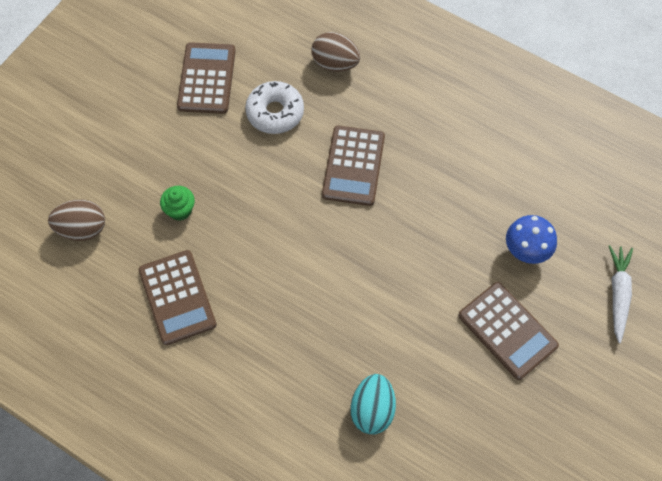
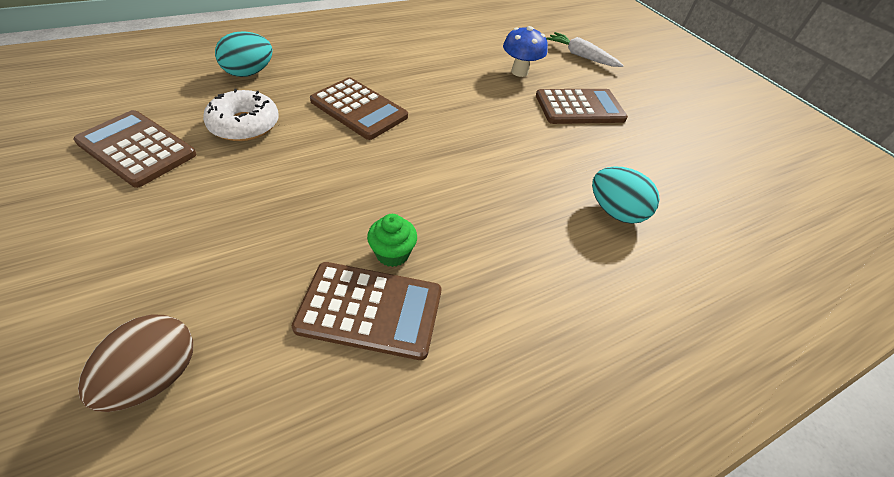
camera: 65 degrees left, 15 degrees down
(180, 210) = (260, 248): green cupcake -> green cupcake (392, 253)
(335, 63) = (249, 73): brown egg -> turquoise egg

